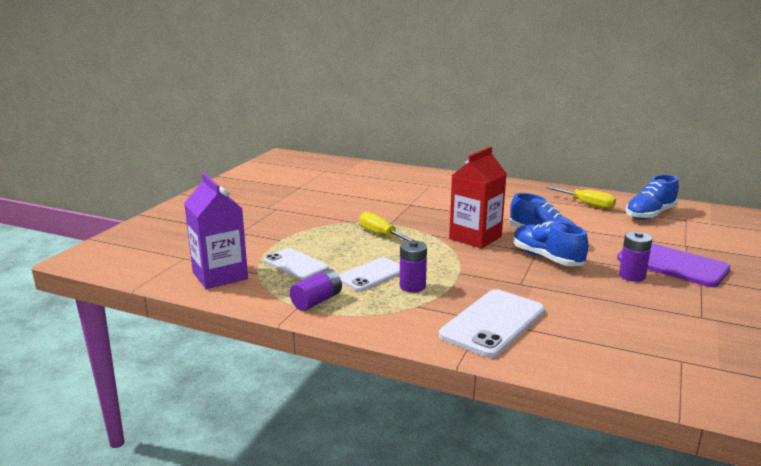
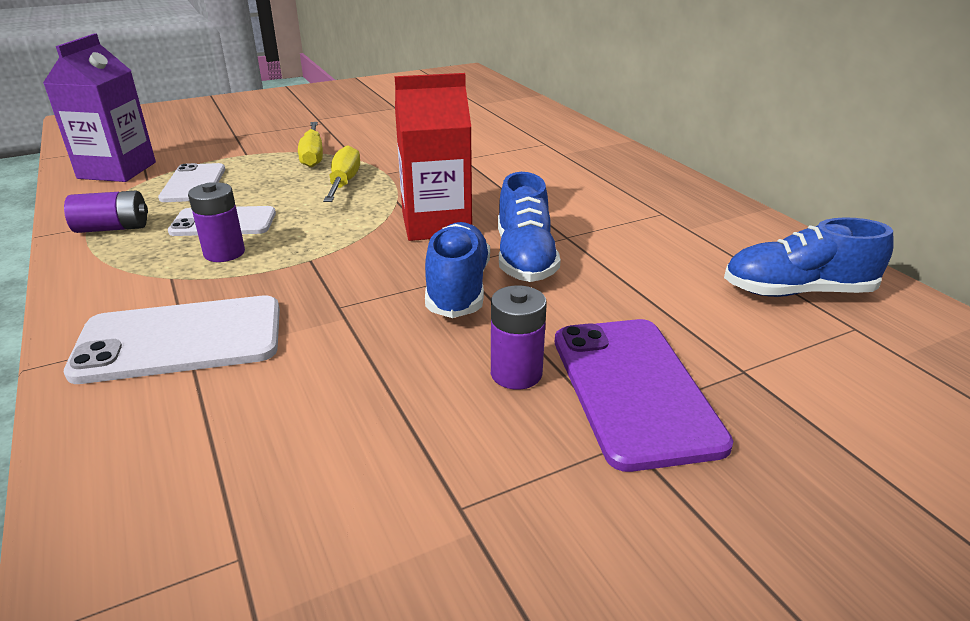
camera: 40 degrees right, 10 degrees up
(587, 204) = (714, 237): yellow screwdriver -> yellow screwdriver (313, 156)

